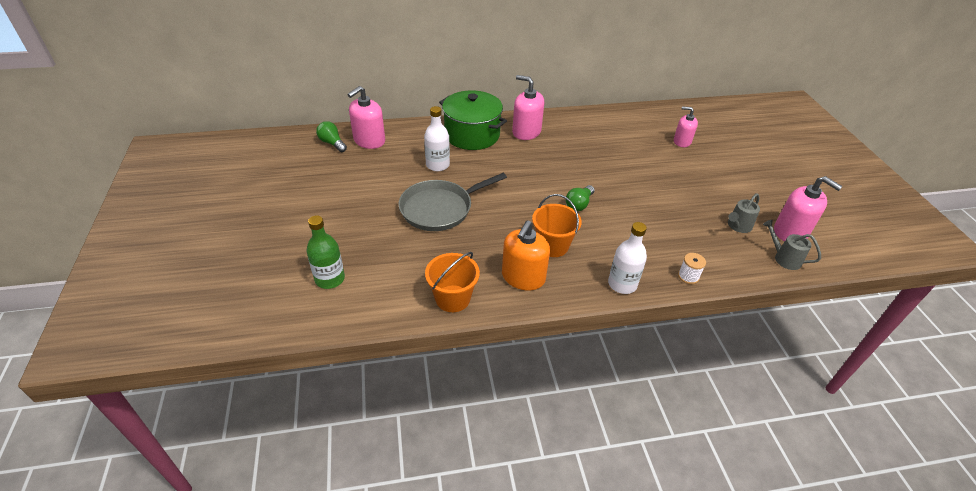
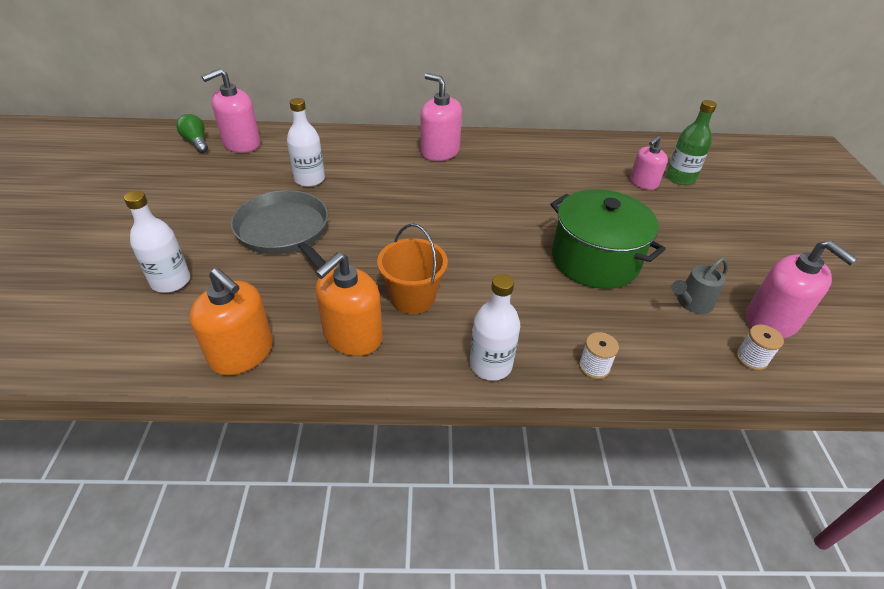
camera: 10 degrees right, 0 degrees up
(330, 279) = (97, 304): green bottle -> green bottle (680, 178)
(374, 255) = (171, 281): none -> white bottle
(439, 209) = (285, 232): grey pan -> grey pan turned 75 degrees clockwise
(452, 298) = (242, 353): orange bucket -> orange soap dispenser
(472, 135) = (369, 149): green pot -> green pot (595, 260)
(579, 204) = (472, 247): green light bulb -> none
(682, 141) = (643, 183): pink soap dispenser -> pink soap dispenser turned 75 degrees counterclockwise
(783, 258) = (751, 358): grey watering can -> white spool

